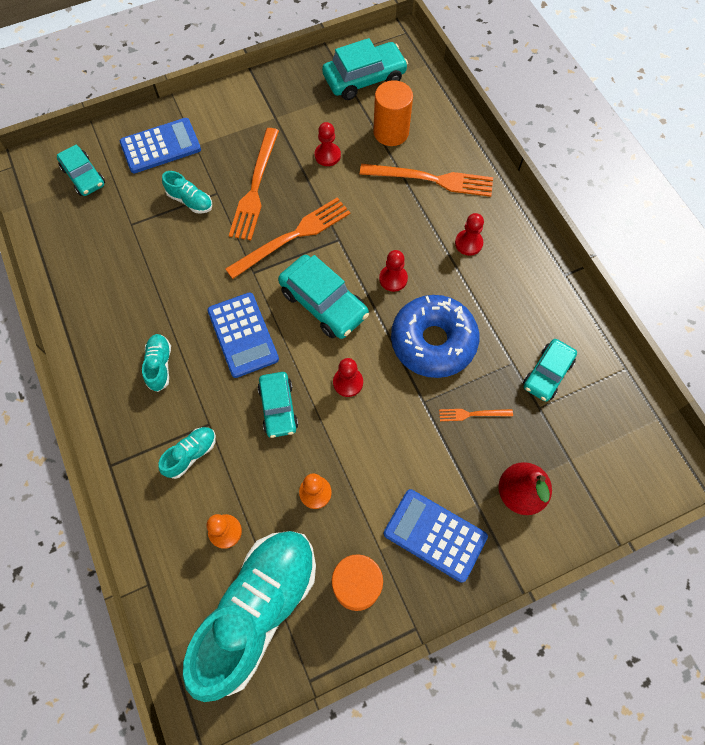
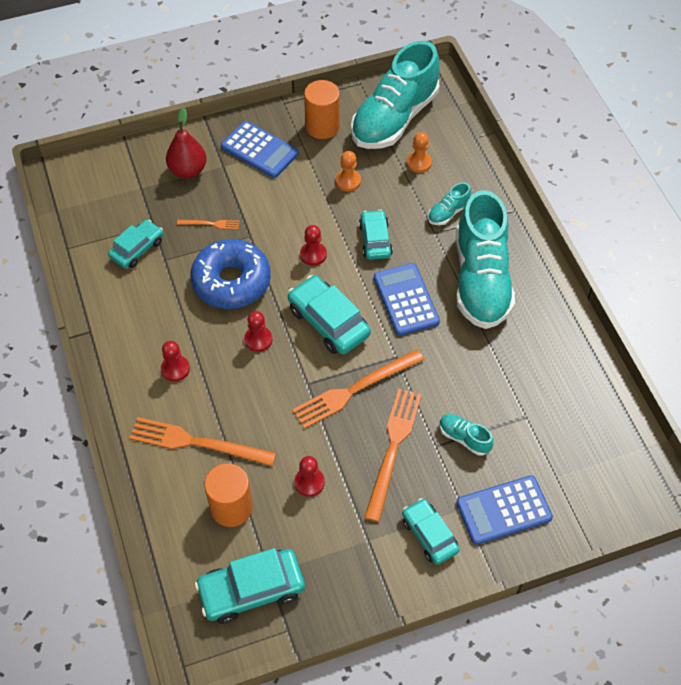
camera: 175 degrees left, 10 degrees down
(84, 176) = (587, 477): turquoise car -> turquoise car (429, 535)
(159, 365) = (481, 280): turquoise shoe -> turquoise shoe, size x2.45

